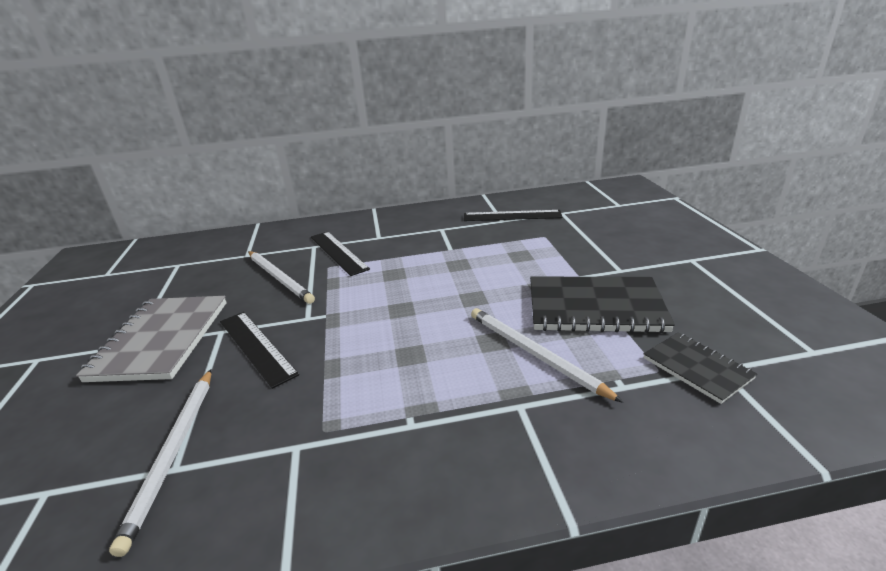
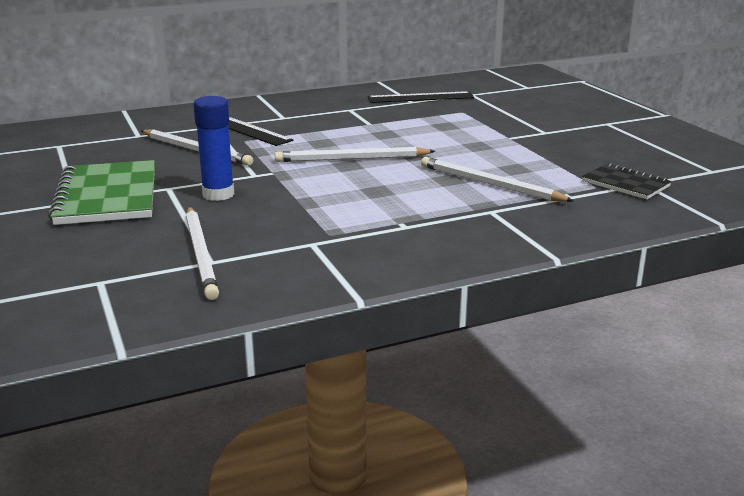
camera: 15 degrees left, 5 degrees down
(161, 340) = (107, 196): grey notebook -> green notebook
(256, 346) = (218, 194): black ruler -> blue glue stick
(409, 300) = (351, 159): none -> white pencil
(595, 307) = (531, 155): black notebook -> none

